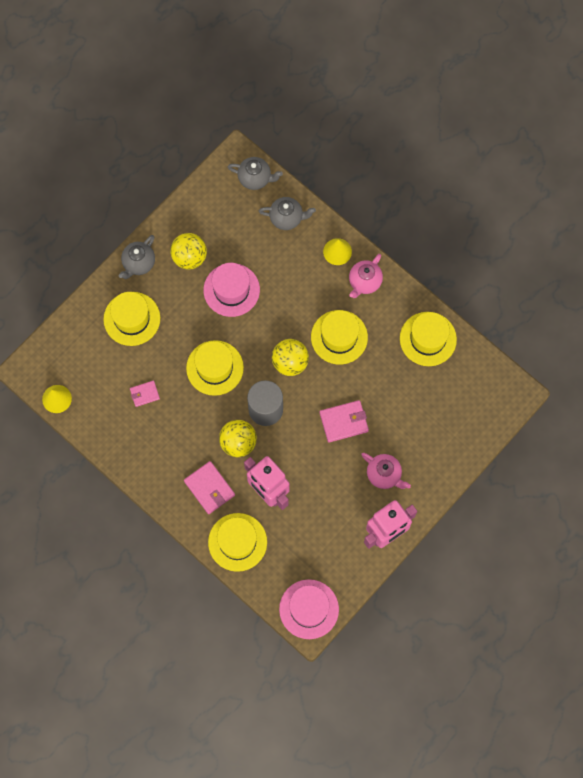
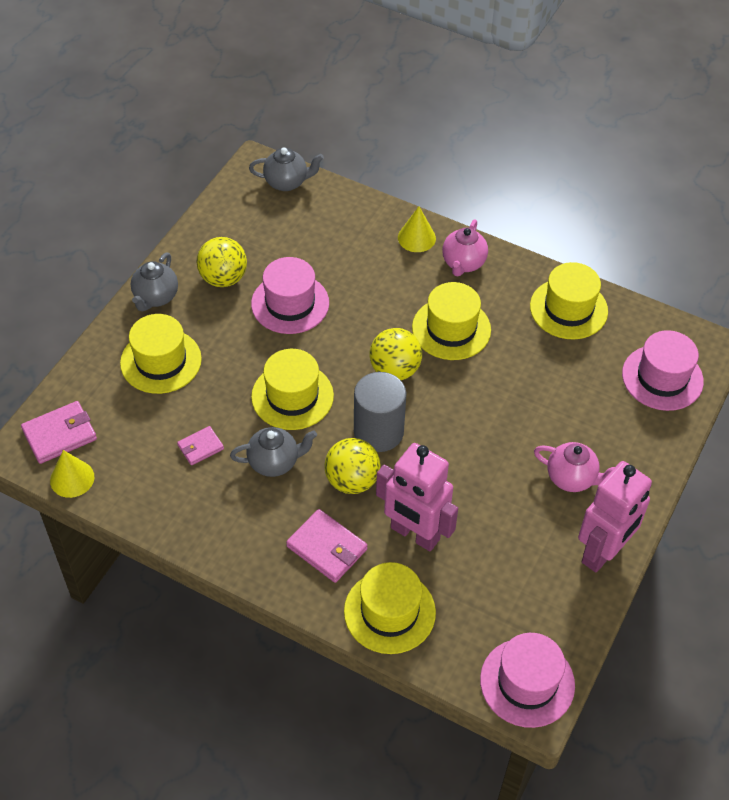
camera: 15 degrees left, 20 degrees down
(287, 218) = (340, 215): grey teapot -> grey teapot (274, 462)
(344, 422) = (492, 425): pink wallet -> pink wallet (60, 435)
(474, 411) = (662, 377): none -> pink hat

